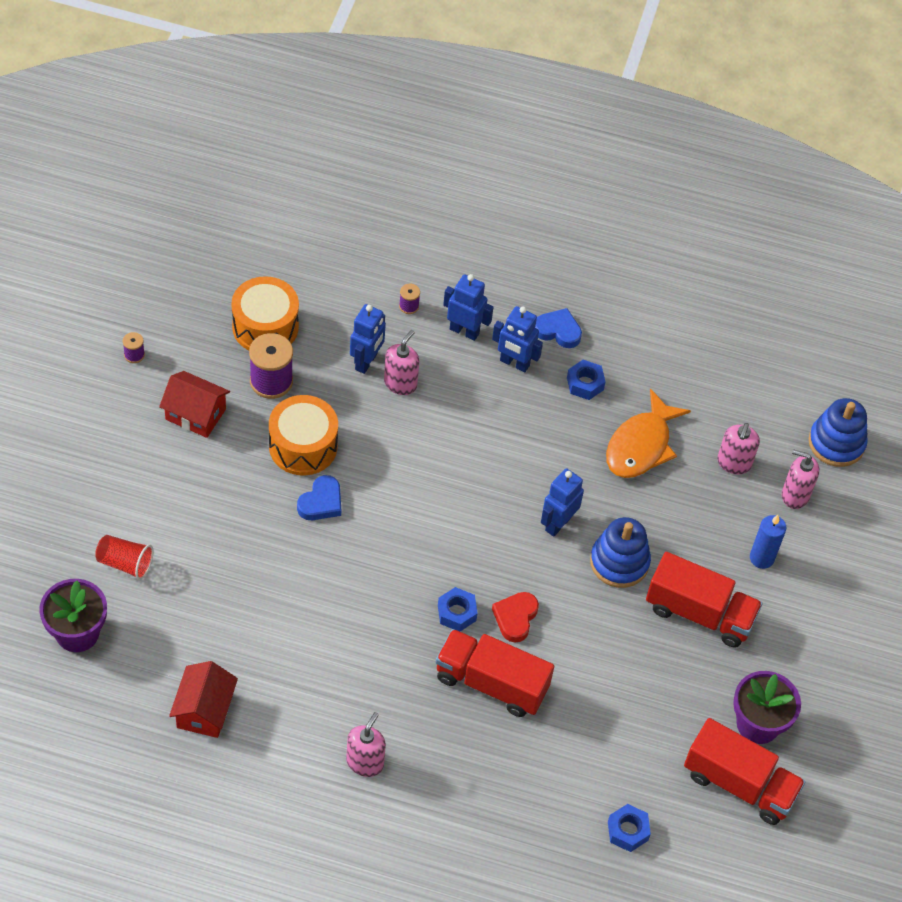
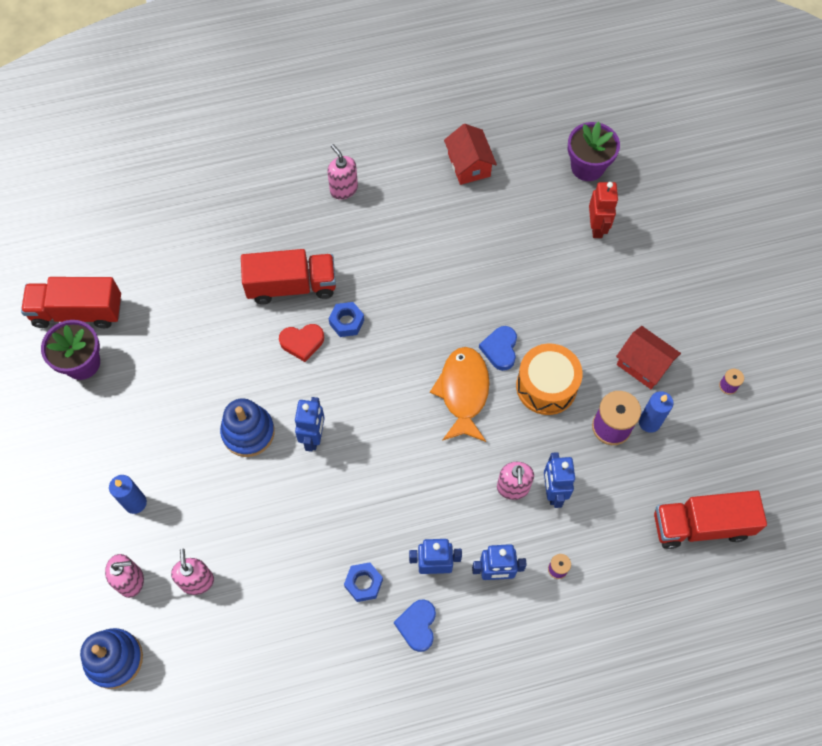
camera: 155 degrees right, 10 degrees up
(125, 563) = (597, 227): red cup -> red robot
(195, 414) = (643, 364): red house -> red house turned 45 degrees clockwise
(233, 366) = (649, 422): none -> blue candle
(265, 327) = (654, 473): orange drum -> none
(365, 762) = (343, 189): pink soap dispenser -> pink soap dispenser turned 150 degrees clockwise
(515, 618) = (302, 342): red heart -> red heart turned 90 degrees clockwise
(558, 331) = (417, 625): blue heart -> blue heart turned 105 degrees clockwise
(627, 831) = (143, 239): blue nut -> none
(641, 445) = (284, 550): orange fish -> orange fish (463, 392)
(699, 613) = (165, 425): red truck -> red truck (701, 525)

